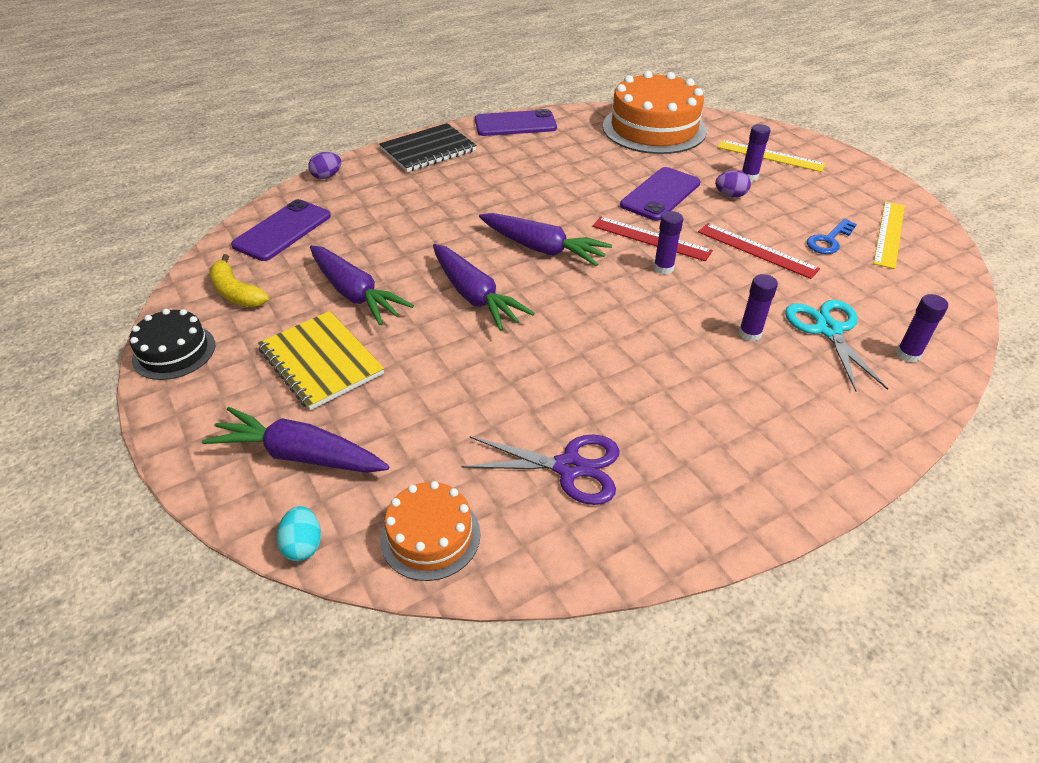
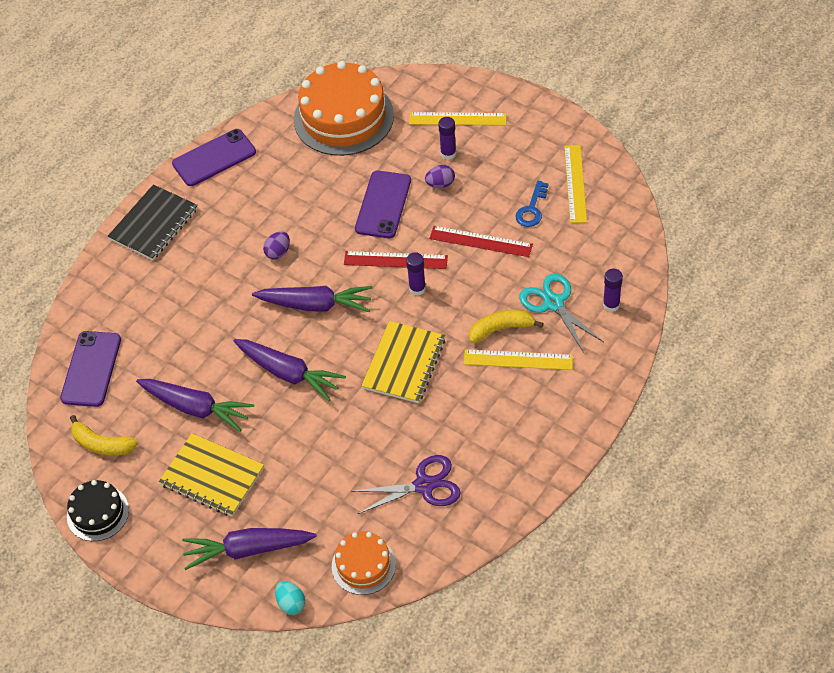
camera: 20 degrees left, 10 degrees up
(327, 176) = (84, 293): purple egg -> purple egg (278, 252)
(612, 329) = (404, 363): none -> yellow notebook
(749, 334) = (501, 329): purple glue stick -> yellow banana
(760, 371) = (518, 359): none -> yellow ruler

